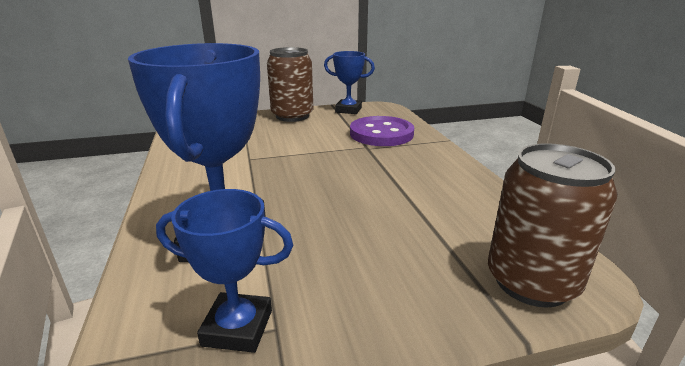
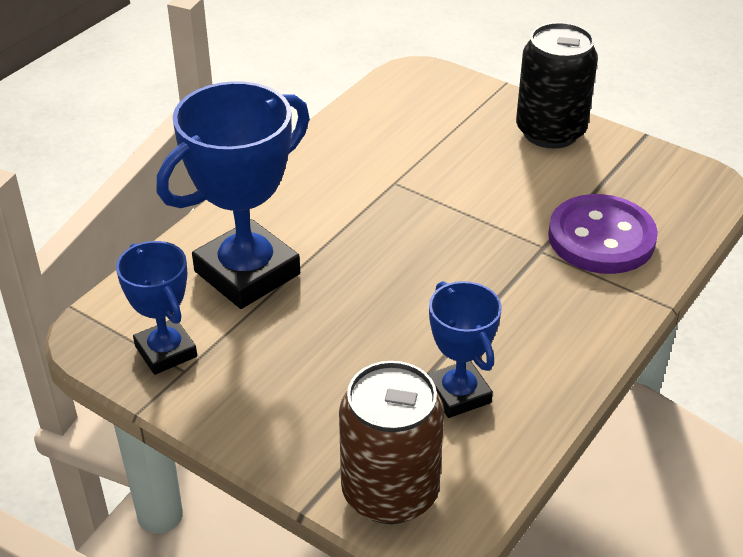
camera: 50 degrees right, 15 degrees up
(292, 116) = (550, 132): brown can -> black can
(348, 110) = (645, 163): blue trophy -> blue trophy (458, 394)

